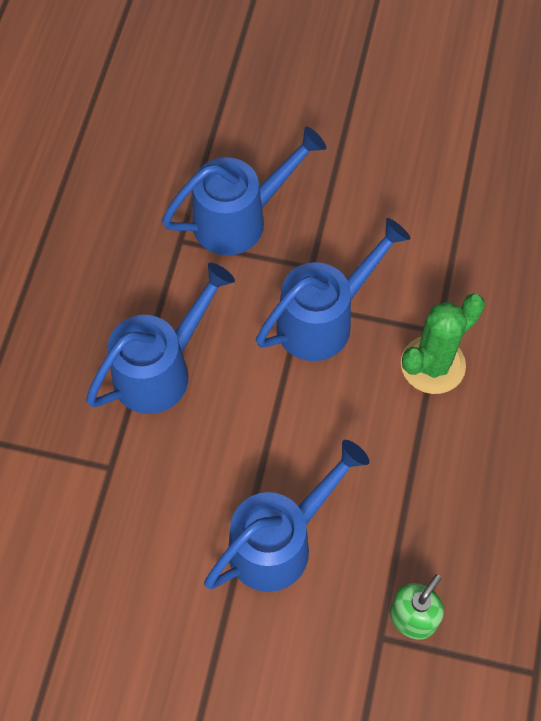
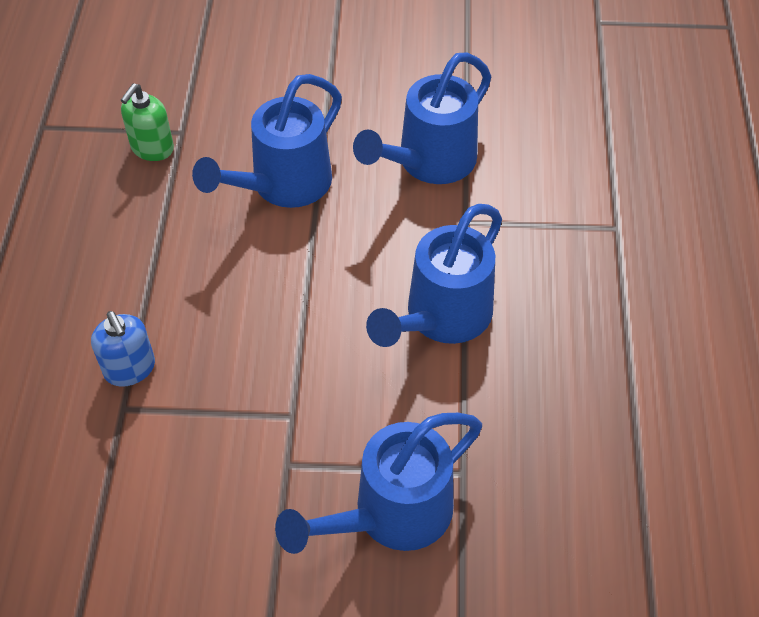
camera: 170 degrees right, 10 degrees down
(324, 320) = (263, 400): blue watering can -> blue watering can (429, 162)
(433, 365) = (130, 369): green cactus -> blue soap dispenser

